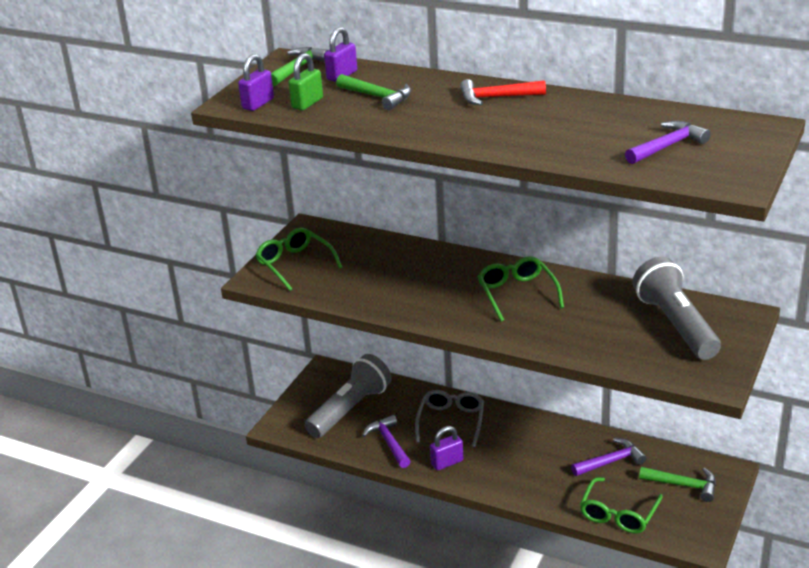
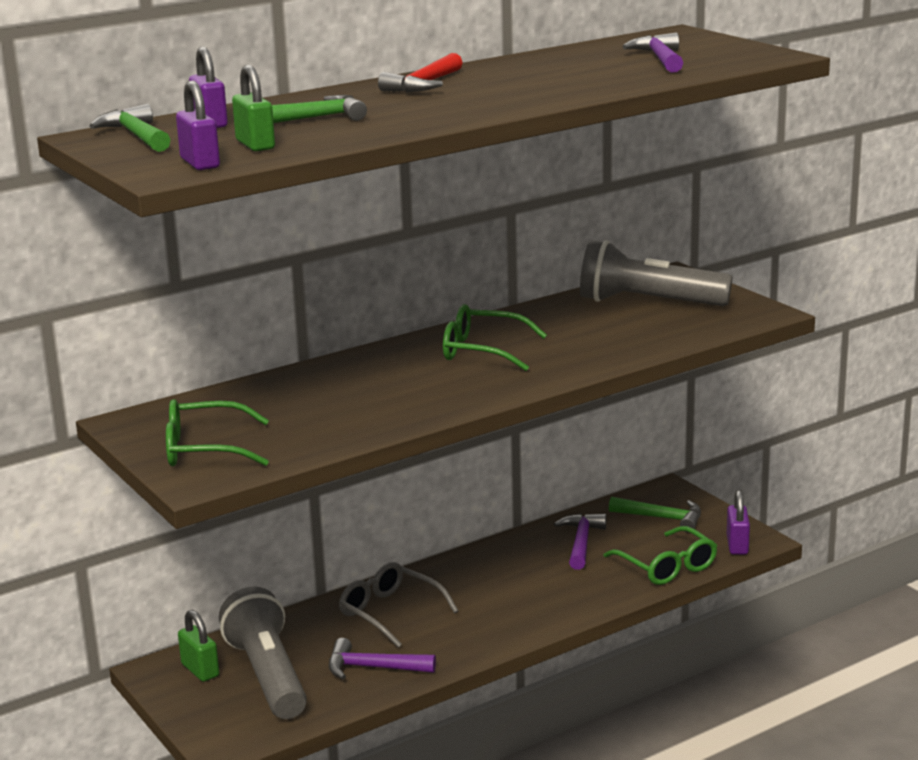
camera: 60 degrees left, 10 degrees down
(336, 384) = (200, 670): none -> green padlock
(447, 462) = (461, 640): purple padlock -> purple padlock (737, 545)
(684, 485) = (662, 518): green hammer -> green hammer turned 60 degrees clockwise

